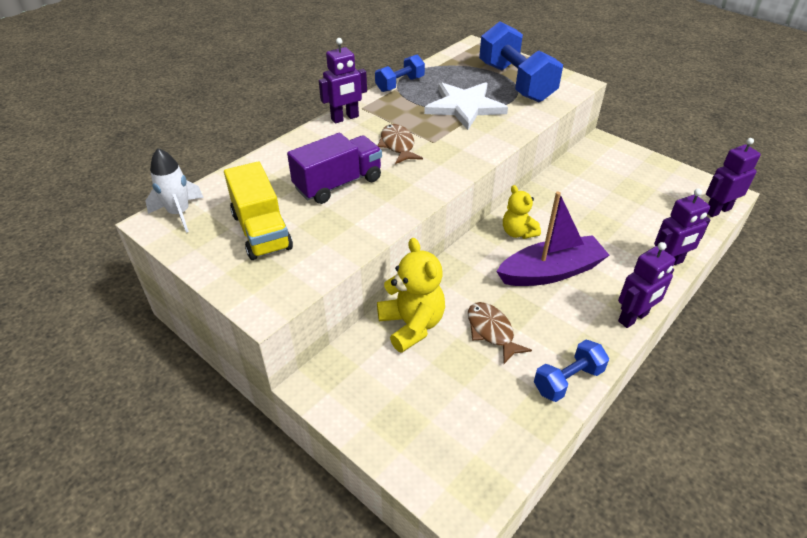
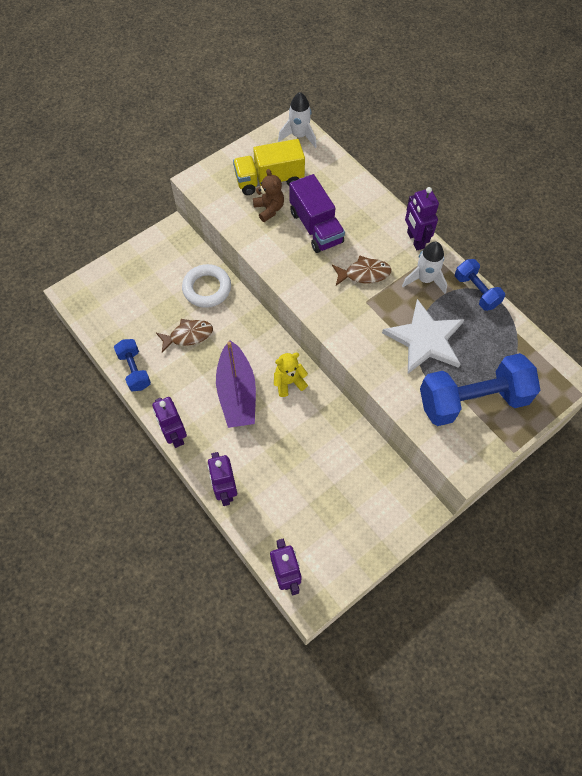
camera: 100 degrees right, 20 degrees up
(314, 225) = (269, 209): none -> brown teddy bear
(394, 110) = (425, 279): none -> white rocket
(412, 325) = (207, 288): yellow teddy bear -> white ring

